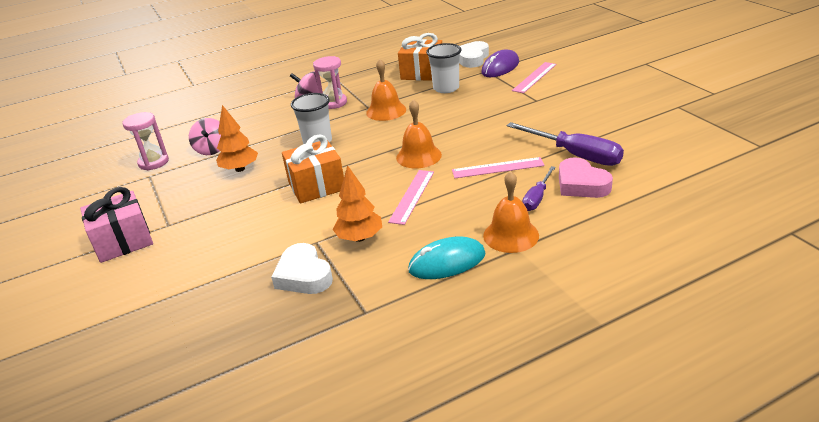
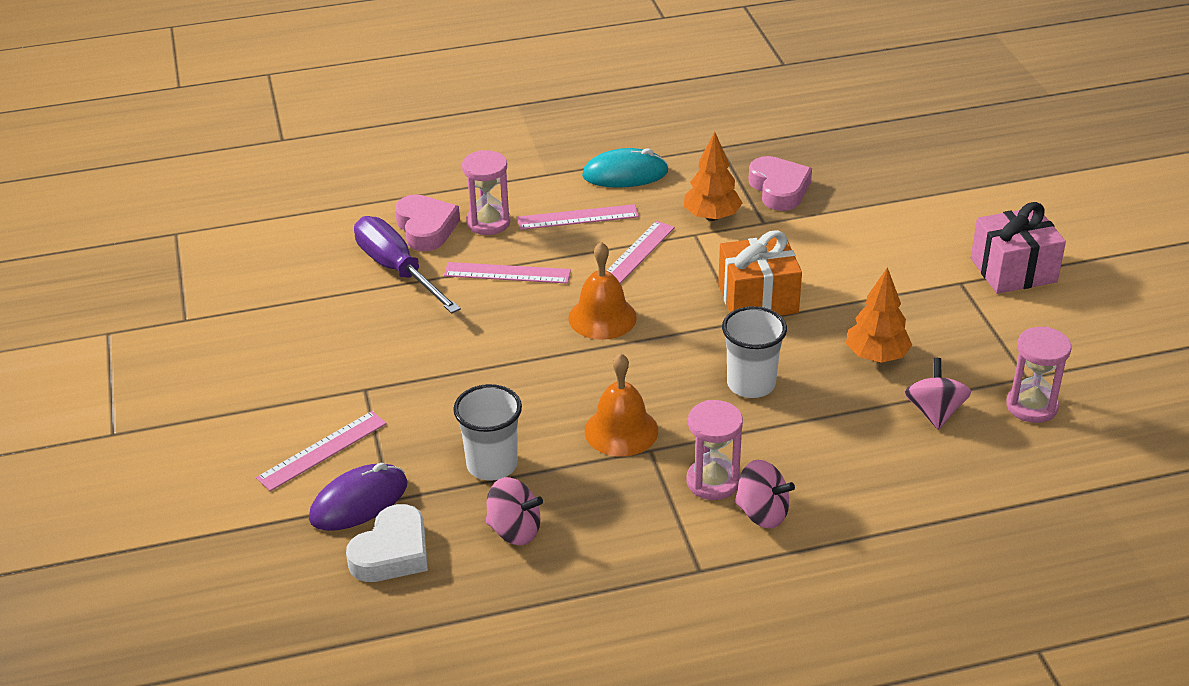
camera: 170 degrees left, 5 degrees up
(303, 275) = (779, 189): white heart -> pink heart
(422, 73) = (514, 530): orange gift -> pink spinning top
(469, 216) = (578, 217): none -> pink ruler
(511, 235) = (545, 187): orange bell -> none
(537, 198) = (488, 222): purple screwdriver -> pink hourglass

